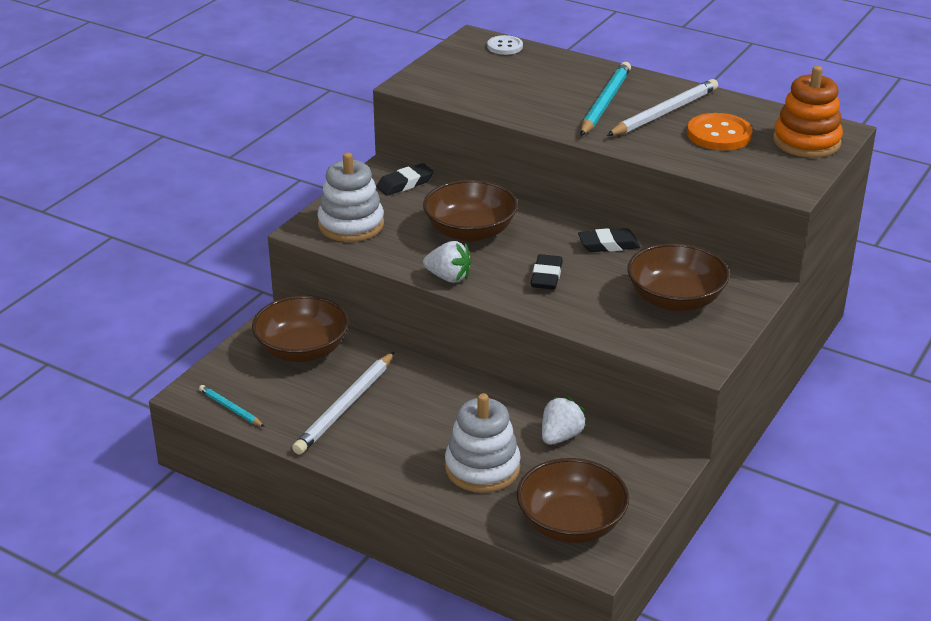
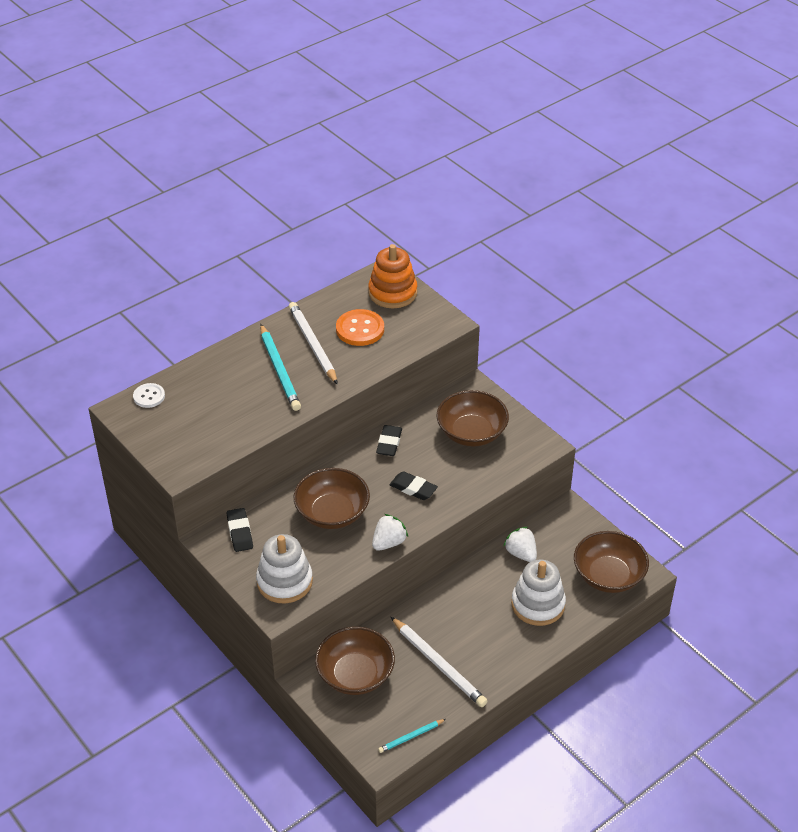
camera: 70 degrees left, 10 degrees up
(605, 103) = (279, 370): turquoise pencil -> turquoise pencil turned 150 degrees counterclockwise

